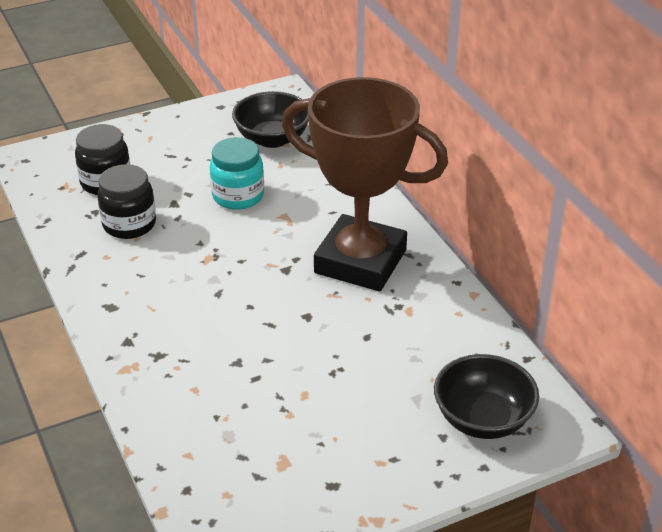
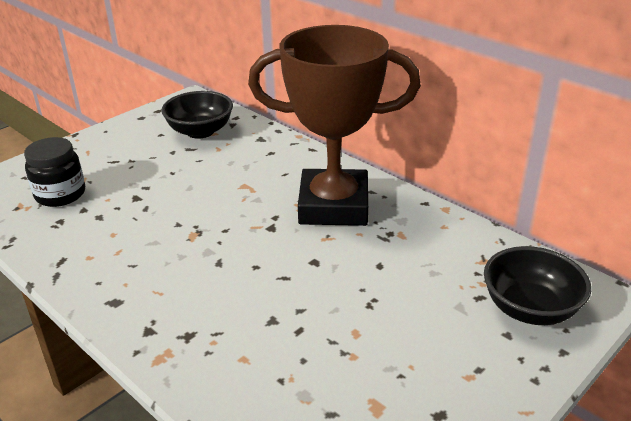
camera: 20 degrees left, 5 degrees down
(129, 224) = (100, 224): black jar -> none
(238, 196) = (193, 179): turquoise jar -> none

